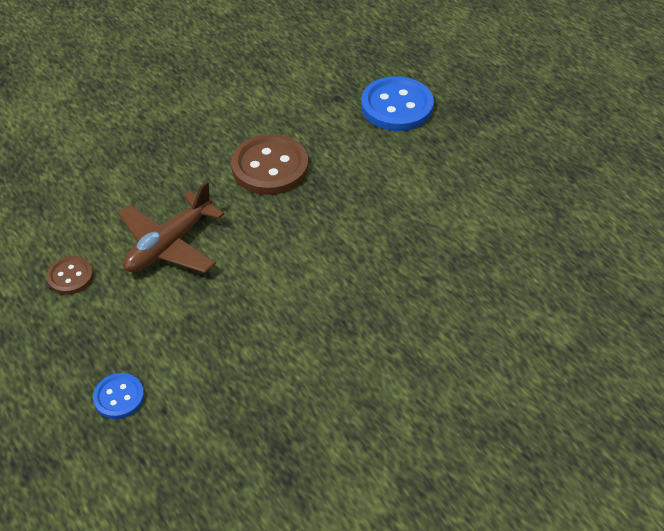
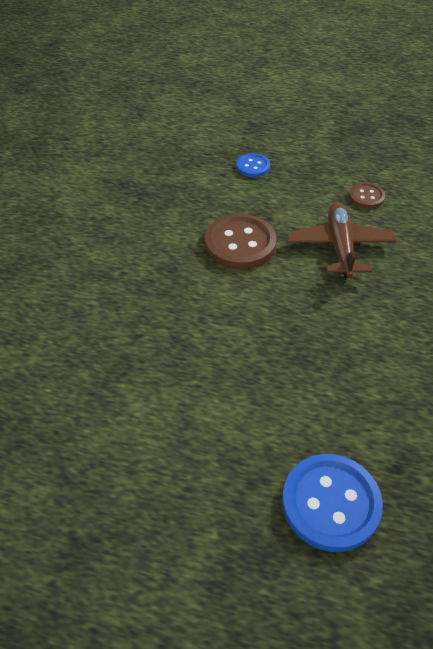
camera: 140 degrees right, 0 degrees up
(270, 167) = (356, 347): brown button -> brown button (240, 244)

